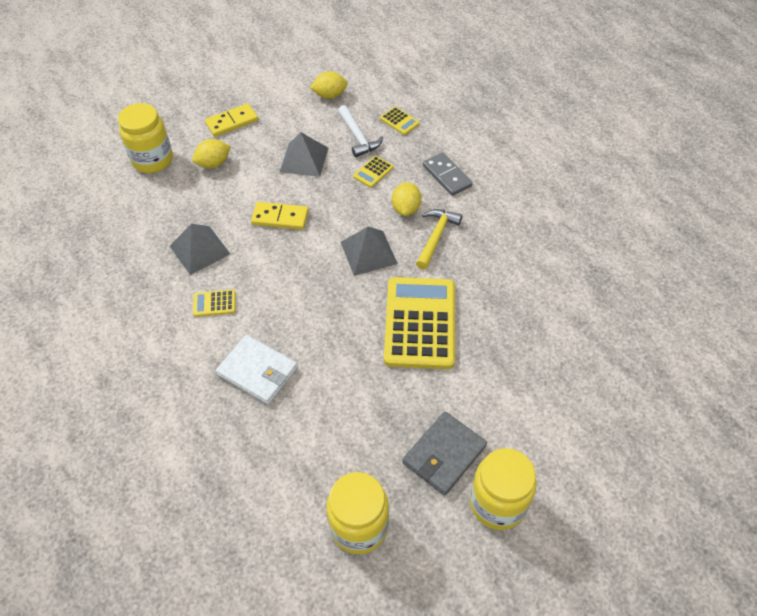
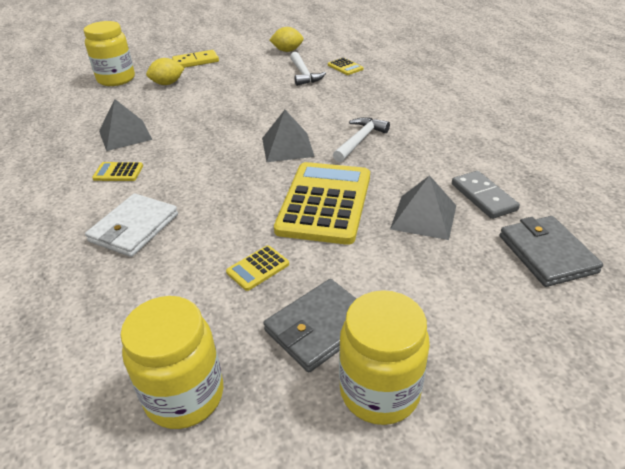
camera: 10 degrees right, 15 degrees down
(258, 371) = (134, 228): white wallet -> white wallet turned 75 degrees clockwise
(280, 217) = (211, 119): yellow domino -> none
(304, 159) = (249, 85): grey pyramid -> grey pyramid (424, 217)
(373, 172) = (310, 95): yellow calculator -> yellow calculator (258, 268)
(406, 209) = (335, 120): yellow lemon -> none
(436, 237) = (360, 140): yellow hammer -> white hammer
(447, 176) = (381, 101): grey domino -> grey domino (483, 197)
(610, 360) = (547, 254): none -> grey wallet

